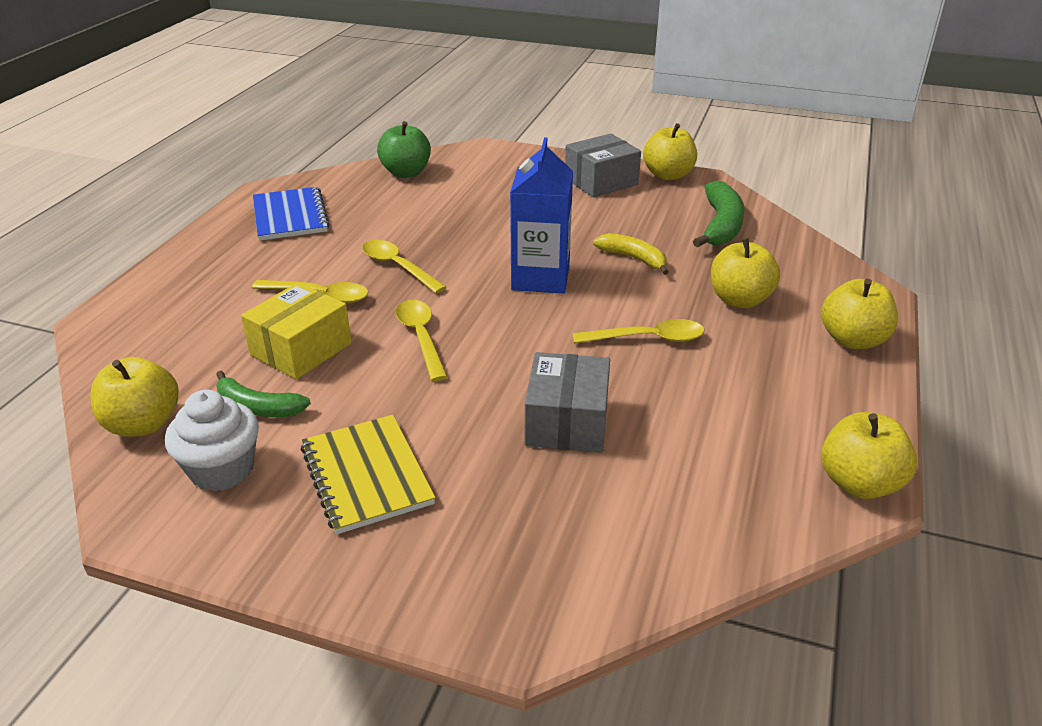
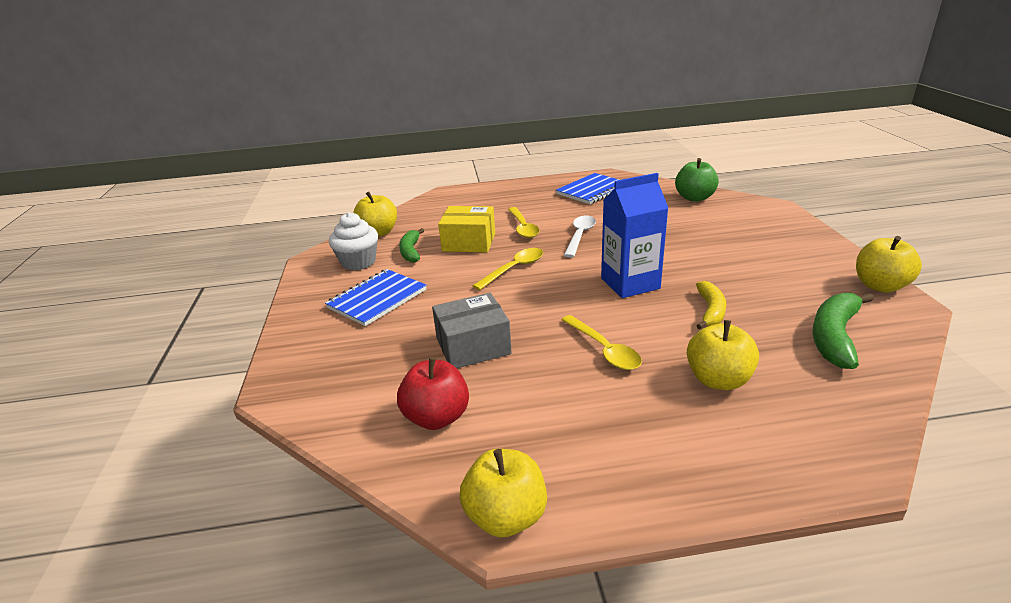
camera: 65 degrees right, 5 degrees down
(366, 475) = (377, 299): yellow notebook -> blue notebook
(398, 267) = (580, 236): yellow spoon -> white spoon
(601, 181) = (810, 261): grey box -> none
(685, 488) = (437, 417): none -> red apple
(720, 225) = (835, 337): green banana -> green banana turned 135 degrees clockwise
(852, 340) = (735, 468): yellow apple -> none

